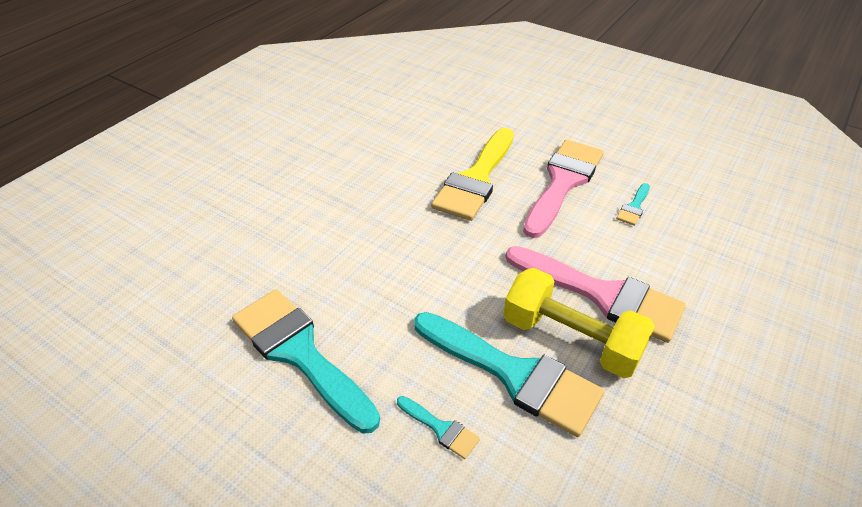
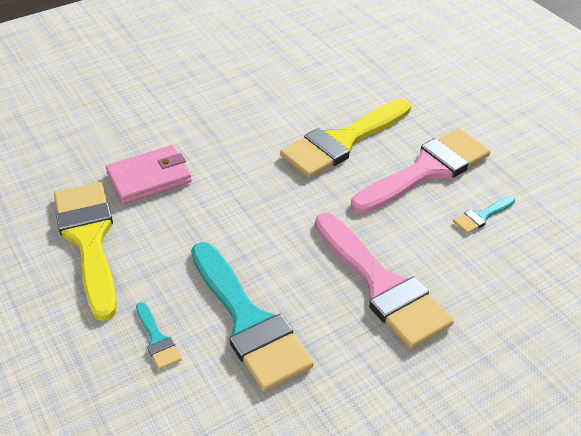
camera: 25 degrees right, 0 degrees up
(299, 352) = (89, 239): turquoise brush -> yellow brush
(320, 269) = (149, 178): none -> pink wallet
(571, 339) = (321, 312): yellow dumbbell -> none

